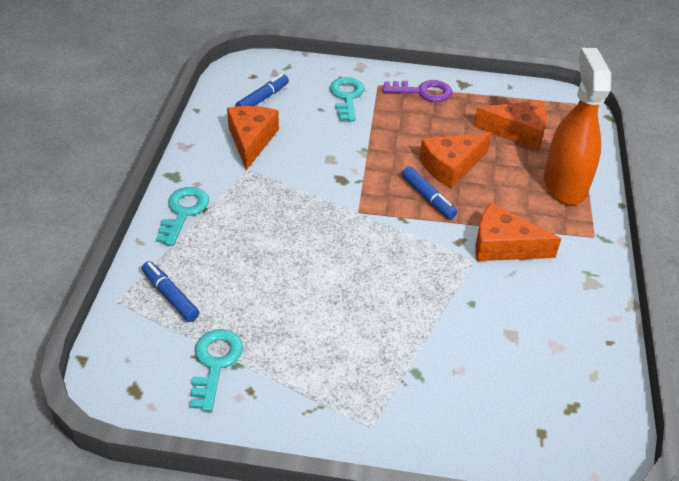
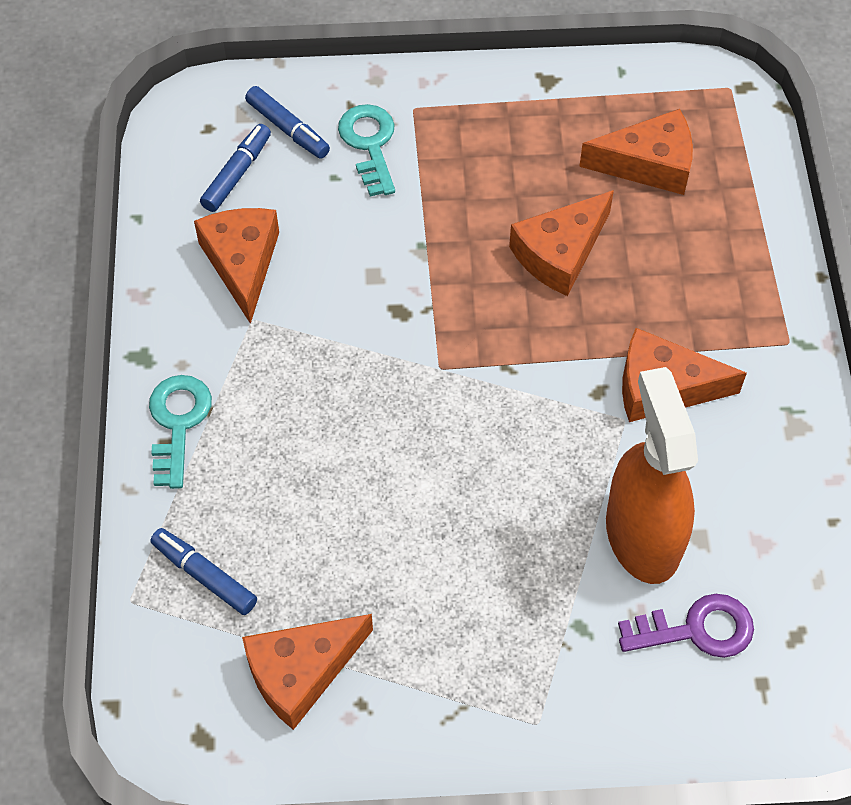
camera: 10 degrees left, 15 degrees up
(215, 363) = (301, 672): turquoise key -> orange cheese
(423, 92) = (487, 110): purple key -> purple key (696, 629)
(428, 198) = (537, 321): blue marker -> blue marker (288, 129)
(564, 185) = (734, 255): orange spray bottle -> orange spray bottle (642, 535)

